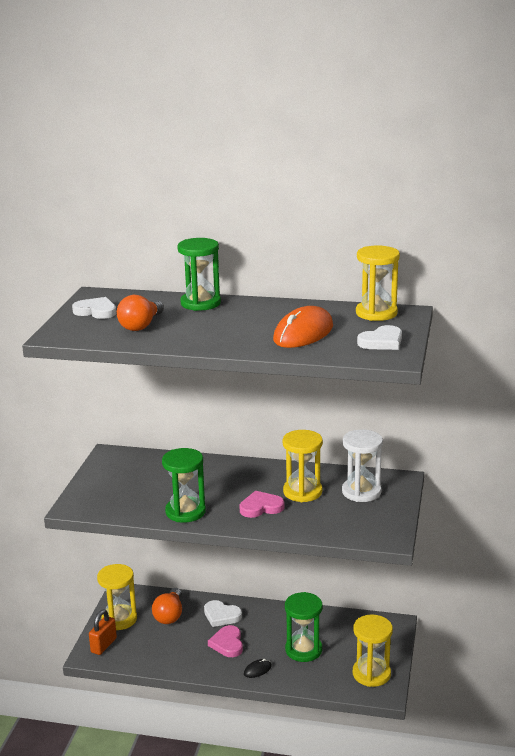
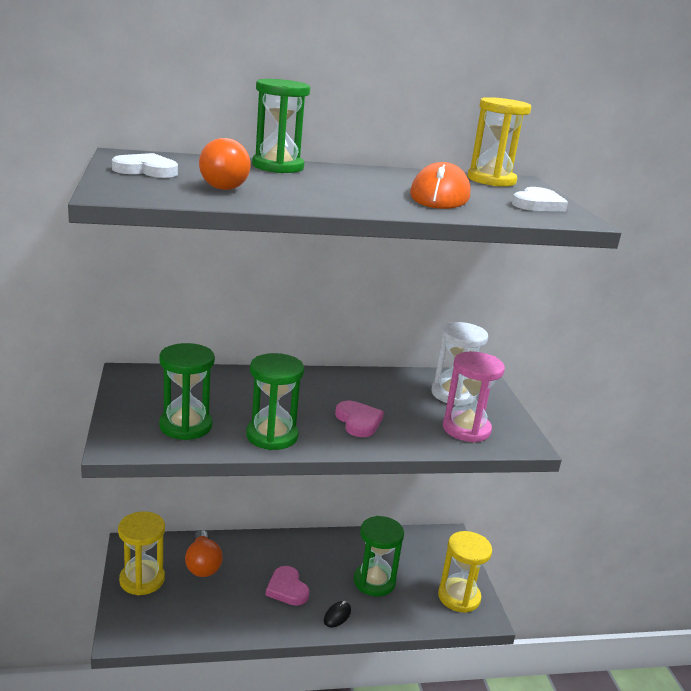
camera: 25 degrees left, 0 degrees up
(103, 645) = (136, 618): orange padlock -> none
(127, 498) = (185, 426): none -> green hourglass
(221, 615) = (263, 555): white heart -> none
(261, 507) = (358, 421): pink heart -> pink heart turned 105 degrees clockwise
(302, 492) = (391, 399): yellow hourglass -> none
(347, 522) = (466, 429): none -> pink hourglass

